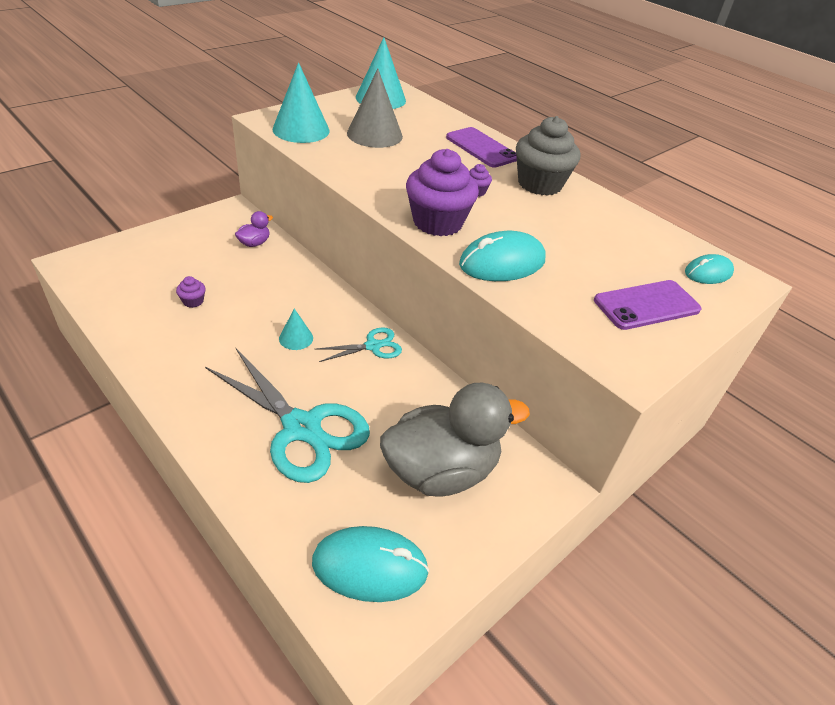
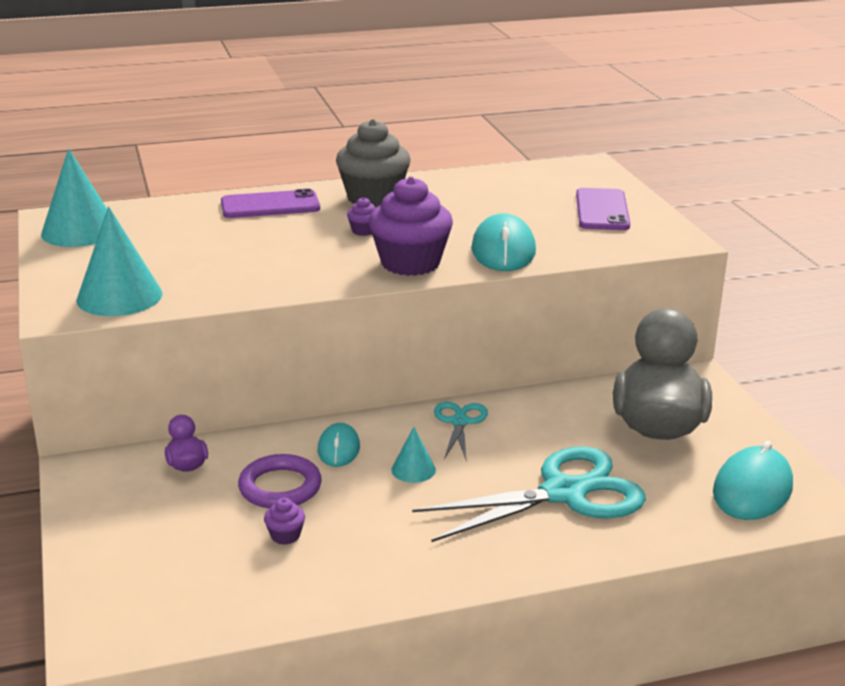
camera: 60 degrees left, 15 degrees down
(246, 285) = (280, 487): none -> purple ring
(374, 134) = (179, 255): grey cone -> none
(708, 273) = (571, 174): turquoise mouse -> turquoise mouse (338, 449)

